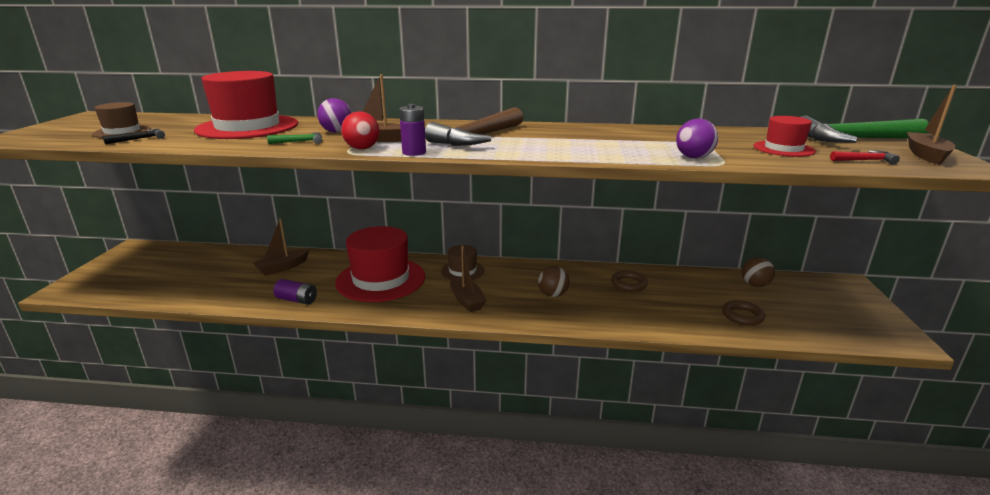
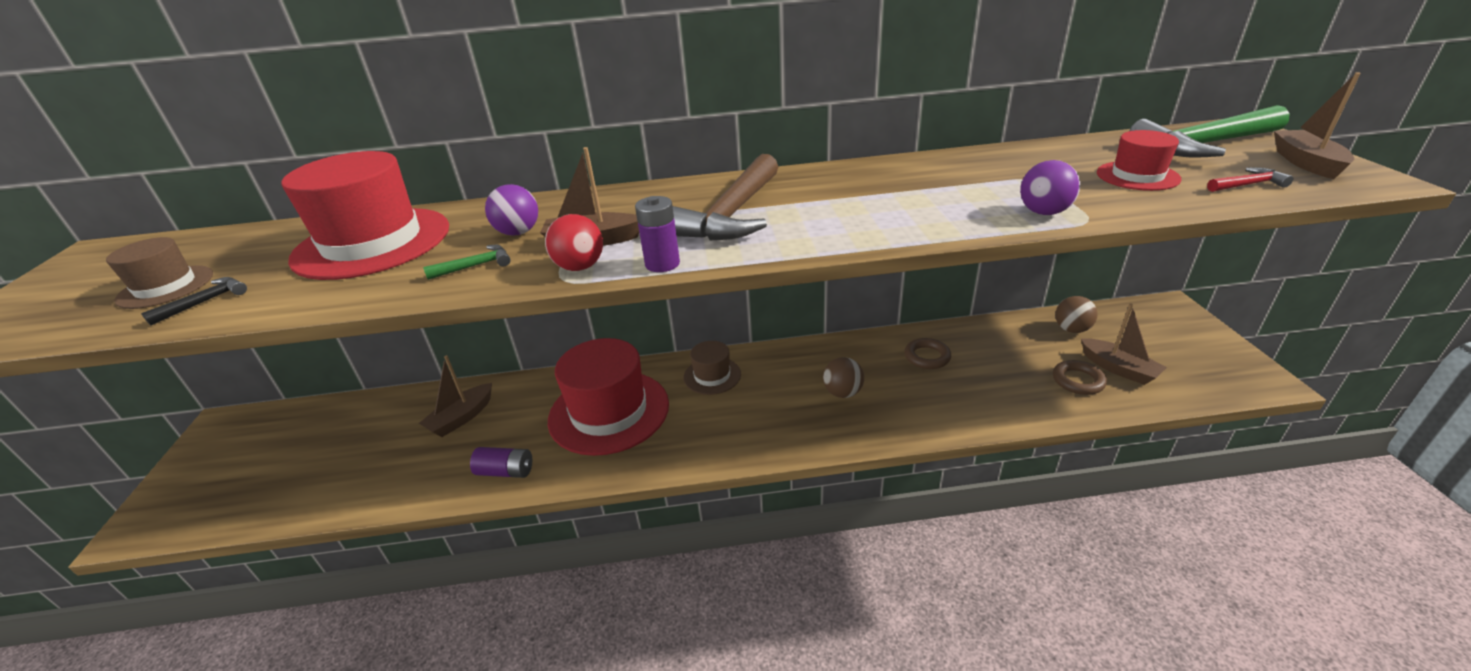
camera: 10 degrees left, 10 degrees up
(466, 300) = (737, 424): brown boat -> brown boat (1118, 368)

